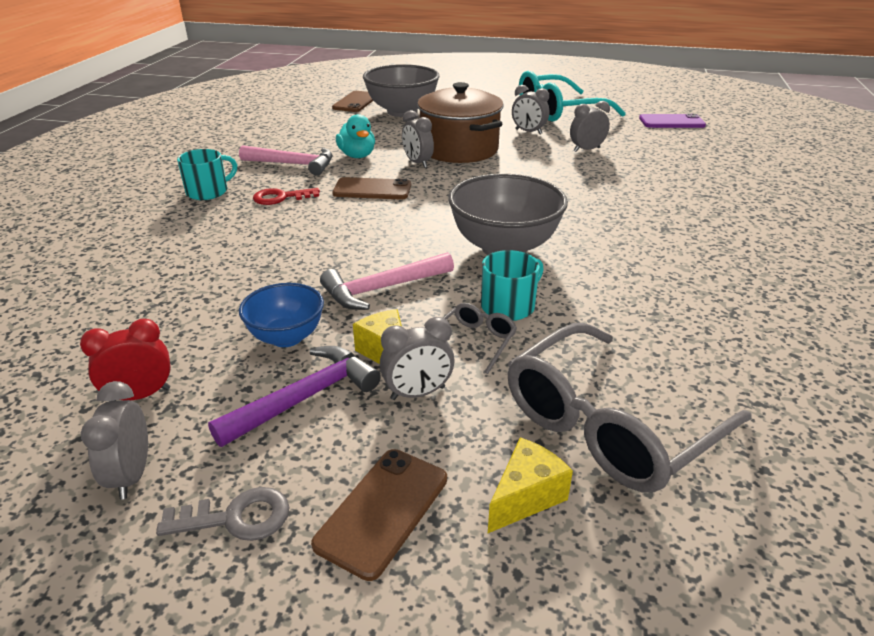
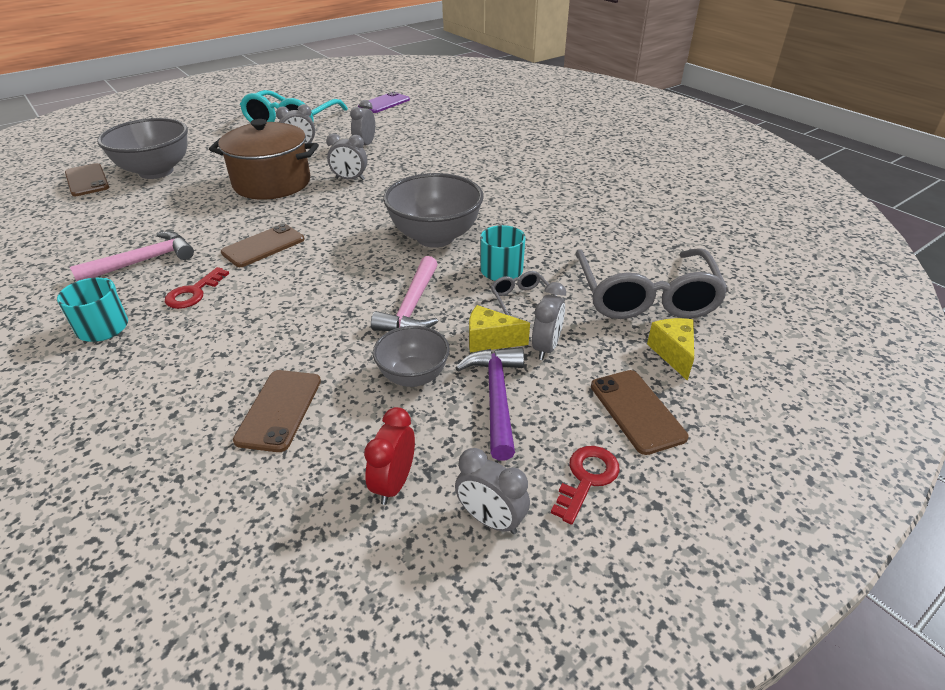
camera: 50 degrees left, 5 degrees up
(184, 298) = (279, 410): none -> brown phone
(236, 518) = (586, 478): grey key -> red key
(286, 337) = (413, 376): blue bowl -> grey bowl
(357, 156) = (192, 226): turquoise duck -> none
(417, 163) = (259, 208): grey clock -> grey clock (350, 179)

